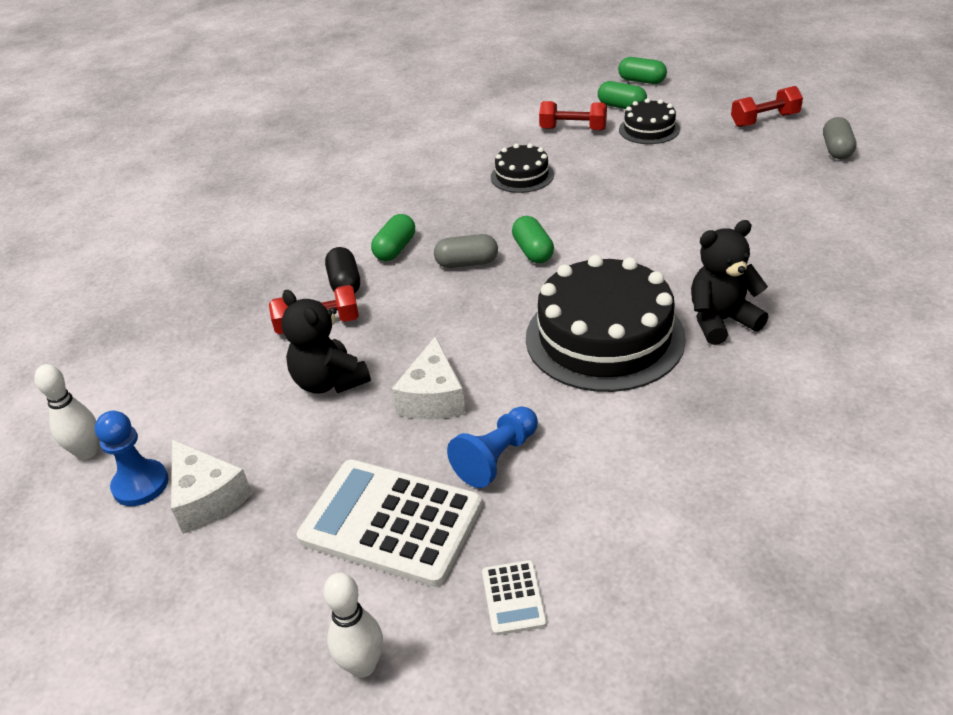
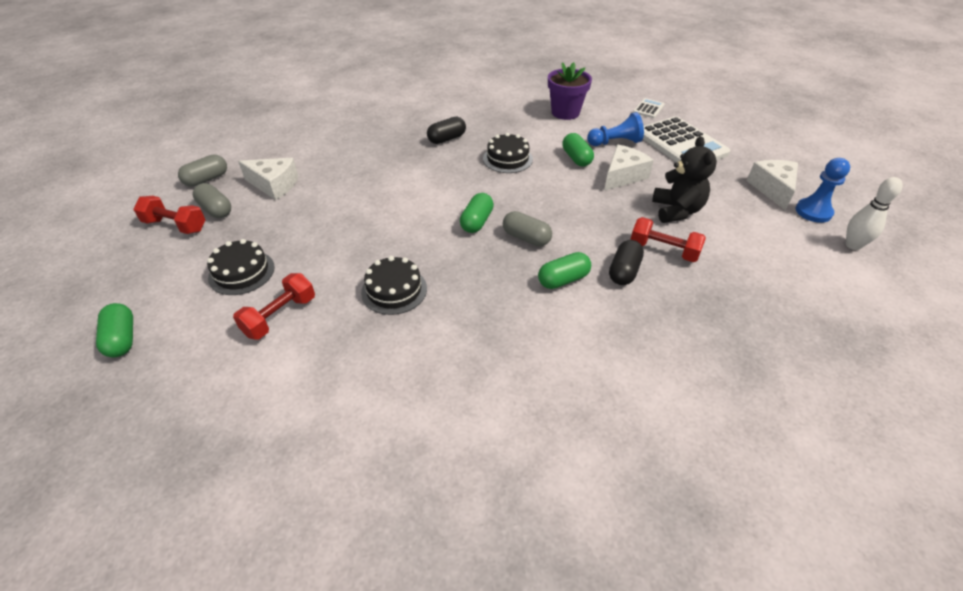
camera: 145 degrees left, 5 degrees up
(362, 665) = (718, 116): white bowling pin -> none
(573, 129) = (280, 316): red dumbbell -> red dumbbell turned 75 degrees clockwise
(604, 337) = (507, 159): black cake -> black cake, size x0.51
(621, 106) = (202, 315): green capsule -> green capsule (576, 158)
(641, 481) = (565, 112): none -> purple flower pot
(721, 321) = (446, 139): black teddy bear -> black capsule
(766, 141) = (216, 210): none -> grey capsule
(771, 177) = (274, 185): none -> white cheese

